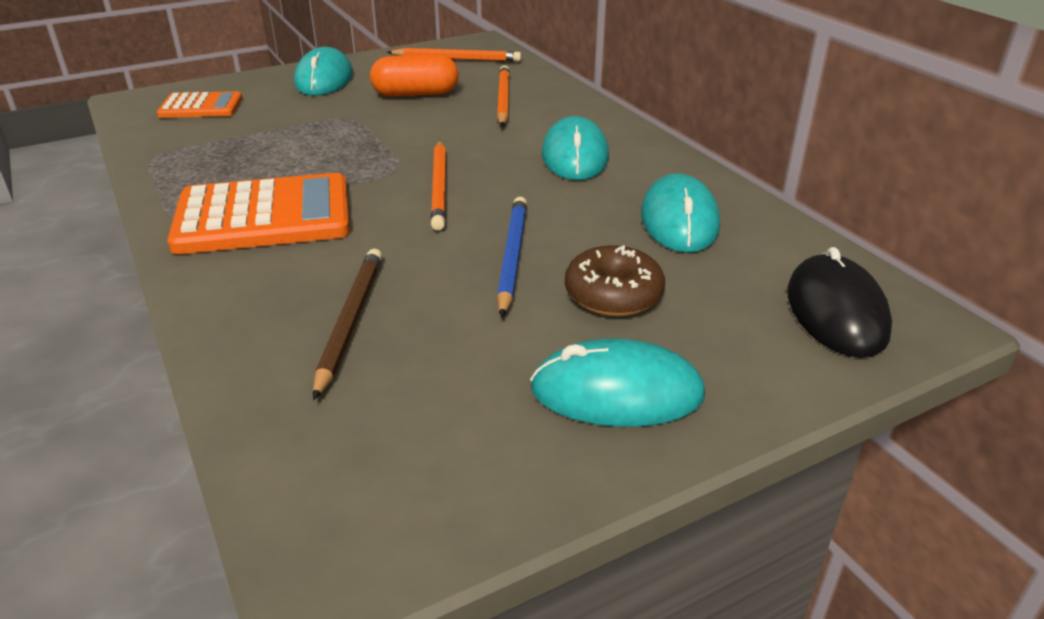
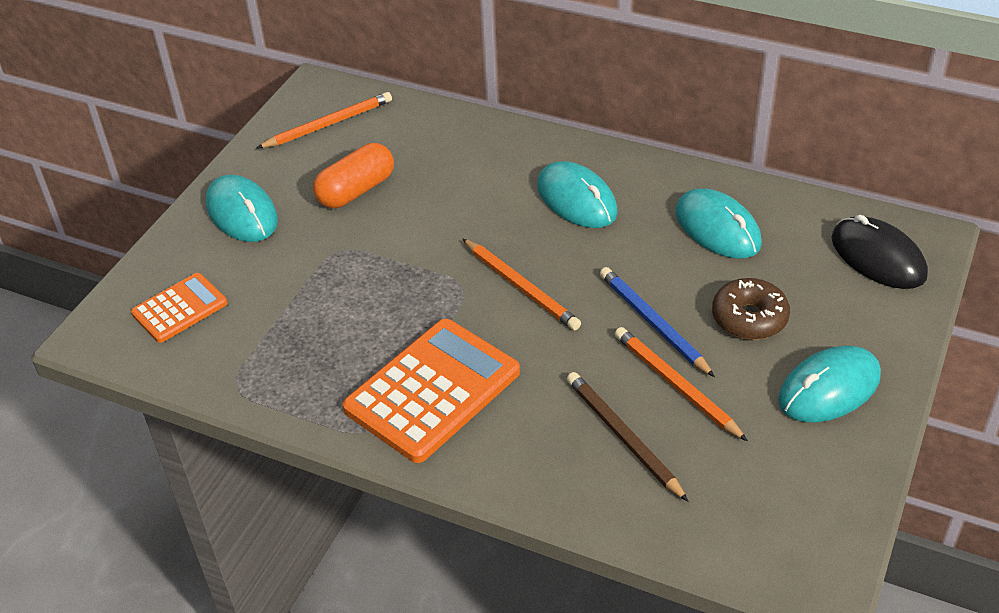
camera: 35 degrees left, 10 degrees up
(503, 99) = (440, 160): orange pencil -> orange pencil (676, 386)

